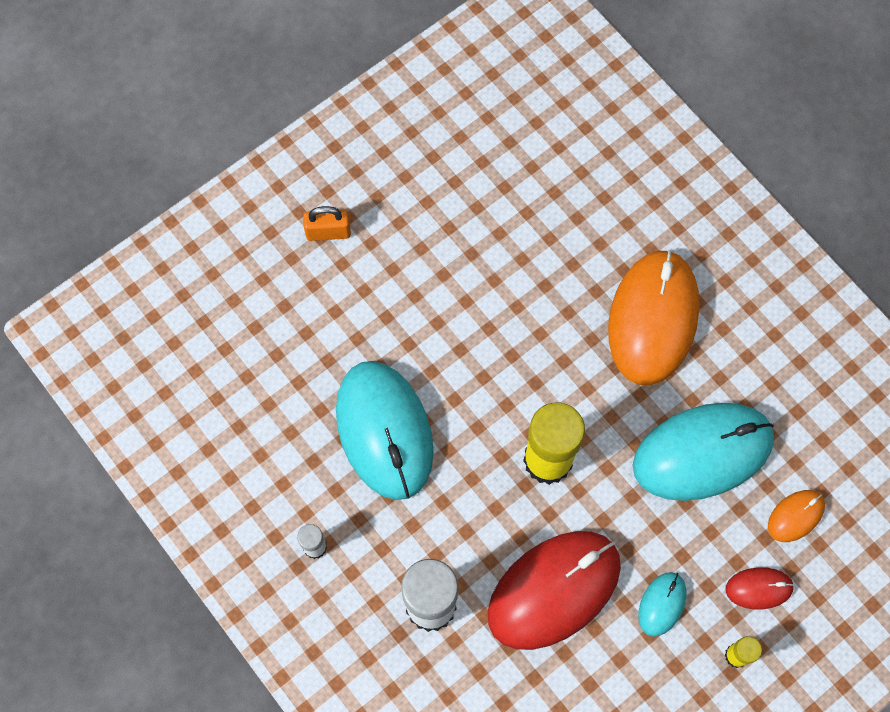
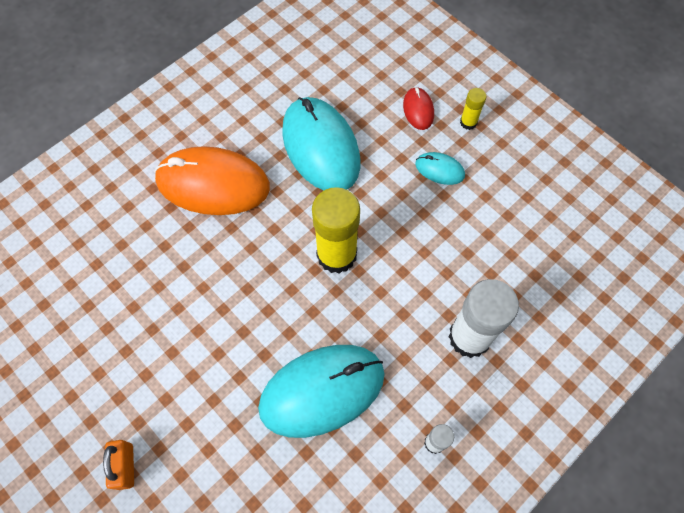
camera: 95 degrees left, 5 degrees down
(554, 590) = (441, 244): red mouse -> none
(795, 516) = (363, 89): orange mouse -> none

